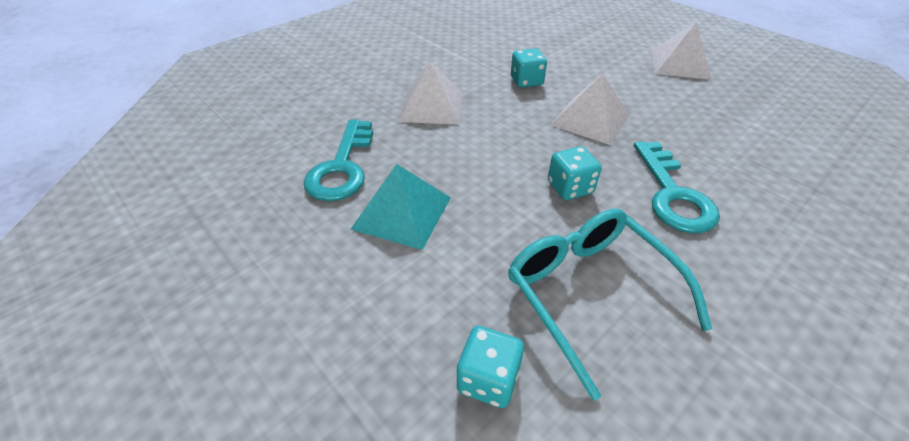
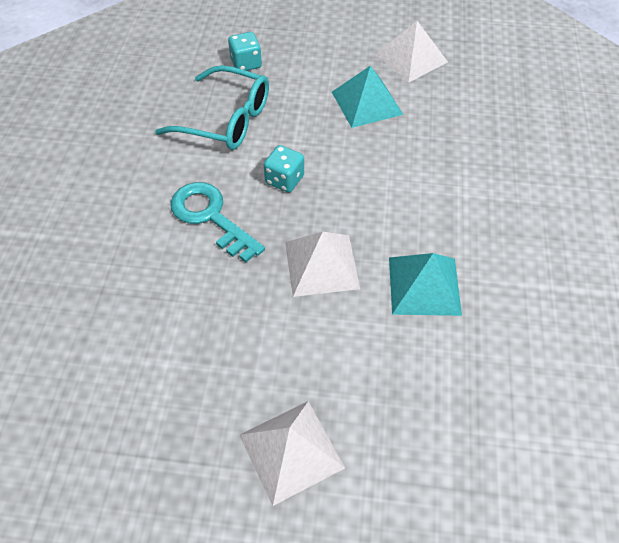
camera: 140 degrees right, 10 degrees up
(342, 167) = (441, 107): turquoise key -> none
(431, 106) = (461, 194): white pyramid -> white pyramid (411, 58)
(526, 81) = (424, 285): turquoise dice -> turquoise pyramid

